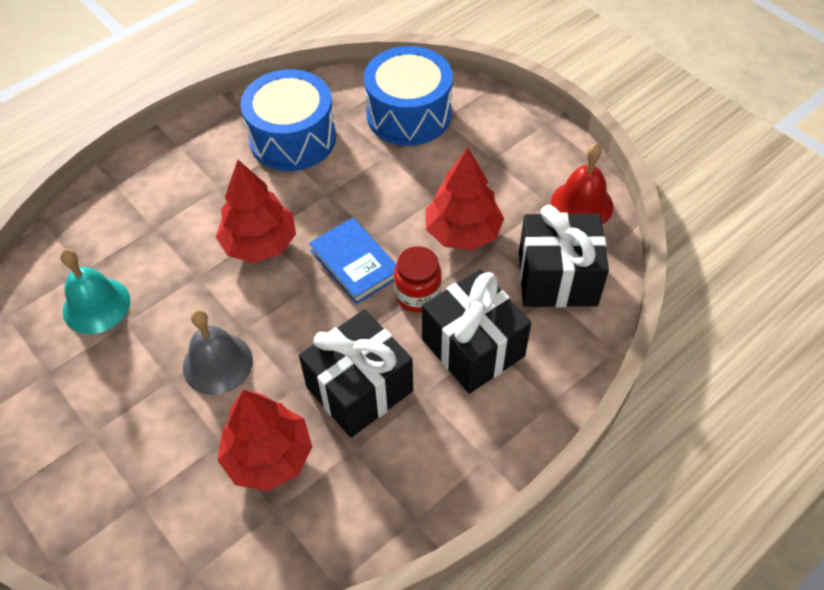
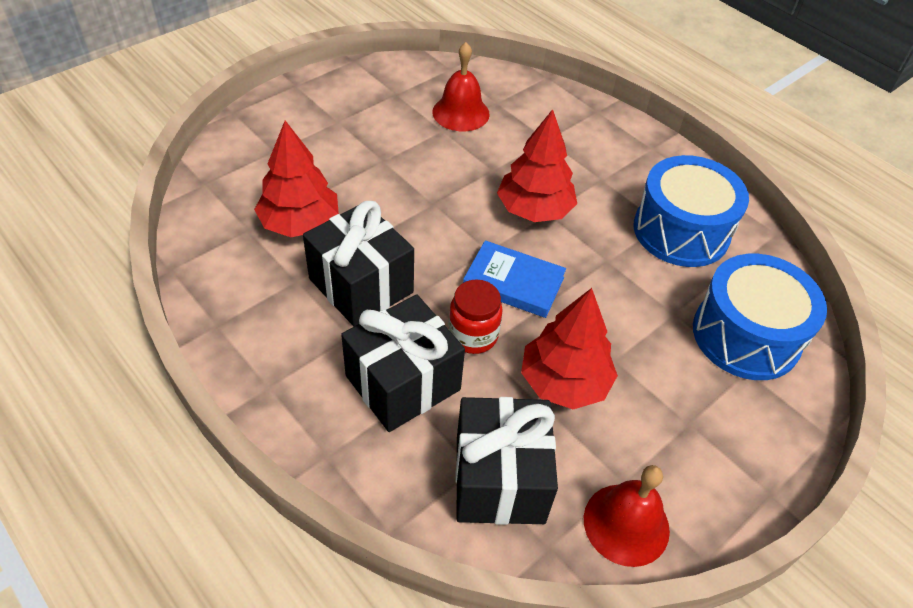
camera: 85 degrees right, 5 degrees down
(96, 305) = (461, 113): turquoise bell -> red bell
(217, 363) = (397, 187): grey bell -> none
(355, 263) = (513, 283): blue book -> blue book turned 60 degrees clockwise

